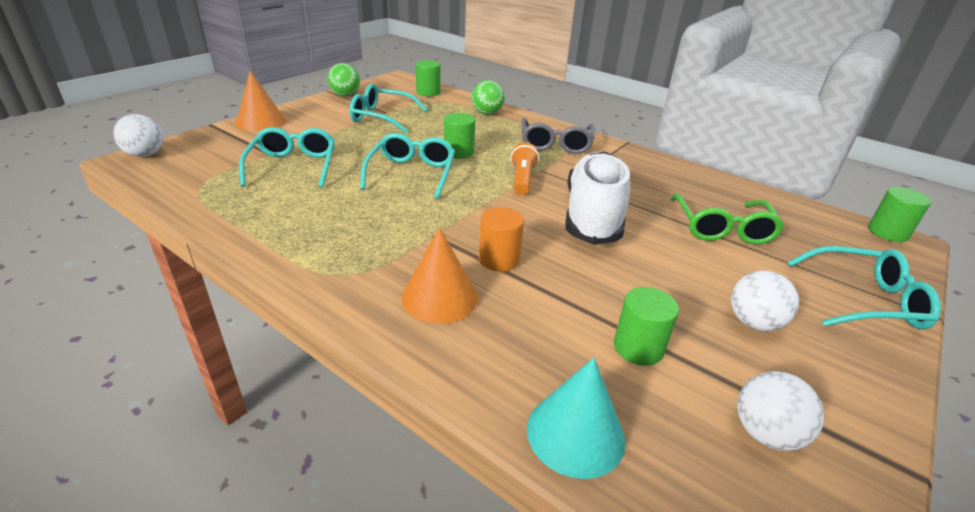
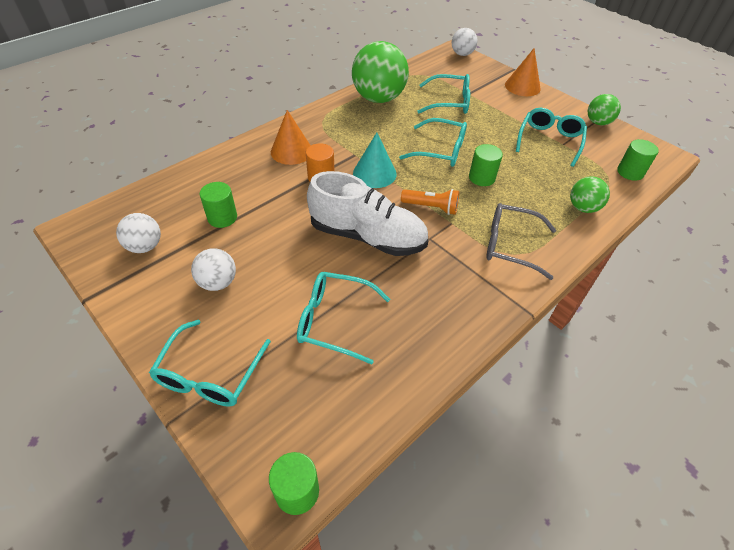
camera: 100 degrees right, 15 degrees up
(272, 221) = (378, 98): none -> green ball
(575, 433) = (183, 181): turquoise cone -> turquoise cone (374, 173)
(722, 228) = (334, 320): green glasses -> turquoise glasses

